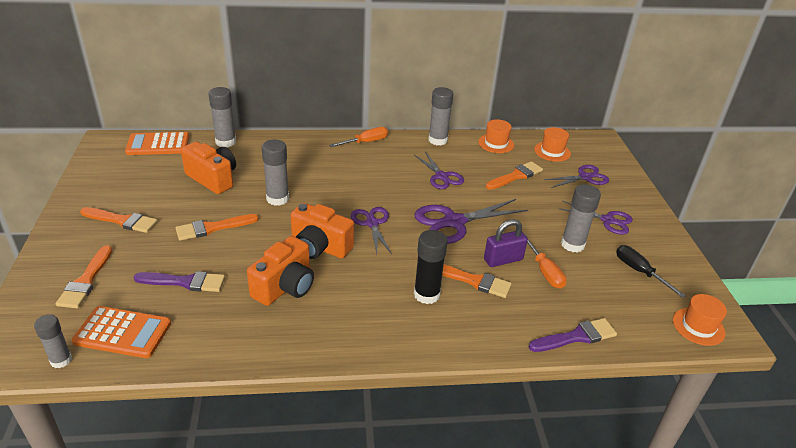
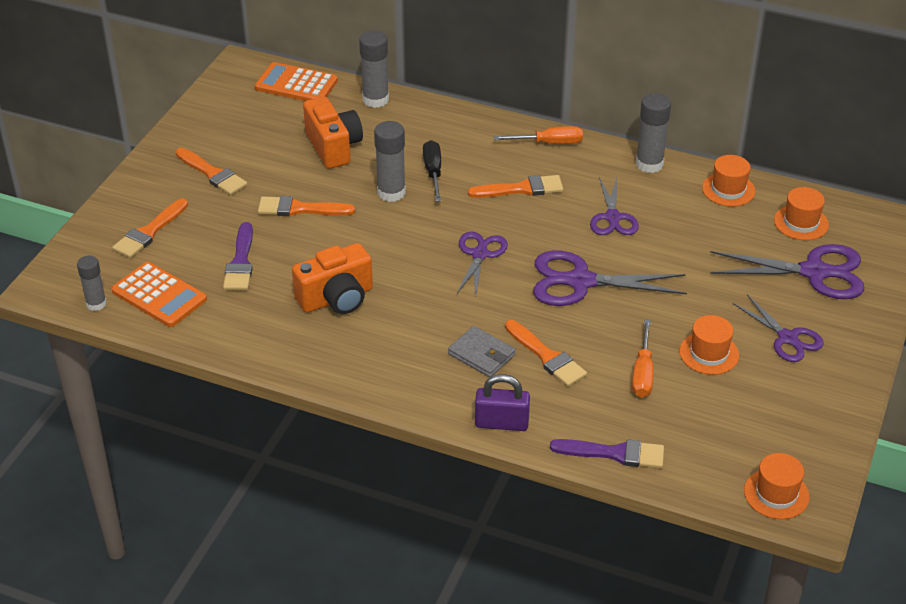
camera: 30 degrees right, 5 degrees up
(185, 282) = (240, 262): purple brush -> purple brush turned 60 degrees clockwise
(319, 247) = (401, 265): orange camera -> none
(426, 294) = (481, 354): black glue stick -> grey wallet
(503, 260) = (603, 344): purple padlock -> purple padlock (501, 423)
(516, 176) = (715, 244): orange brush -> orange brush (521, 189)
(572, 244) = (709, 353): grey glue stick -> orange hat
(585, 177) = (814, 272): purple scissors -> purple scissors, size x1.58
(639, 271) = (765, 412): black screwdriver -> black screwdriver (433, 172)

